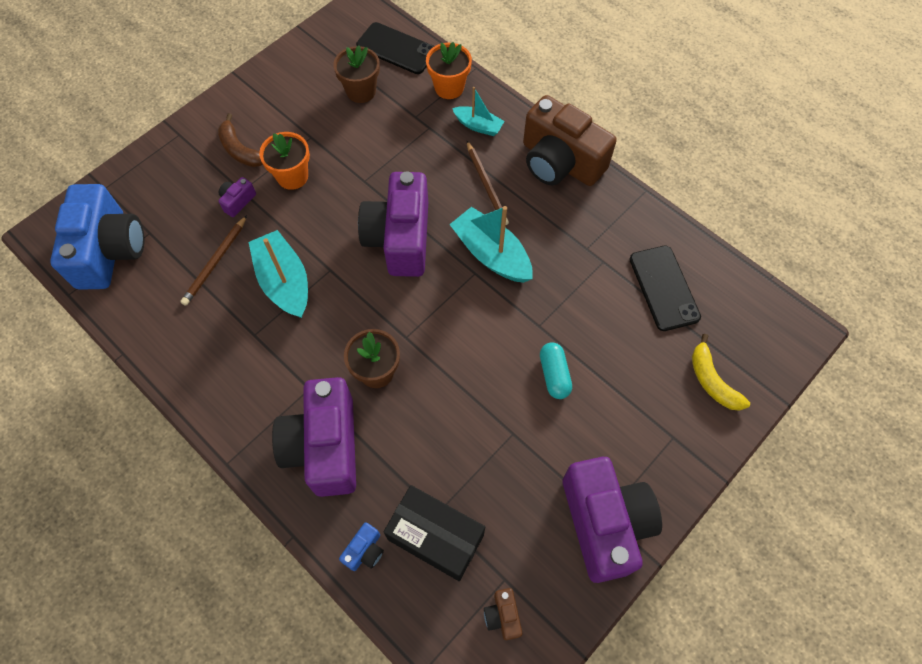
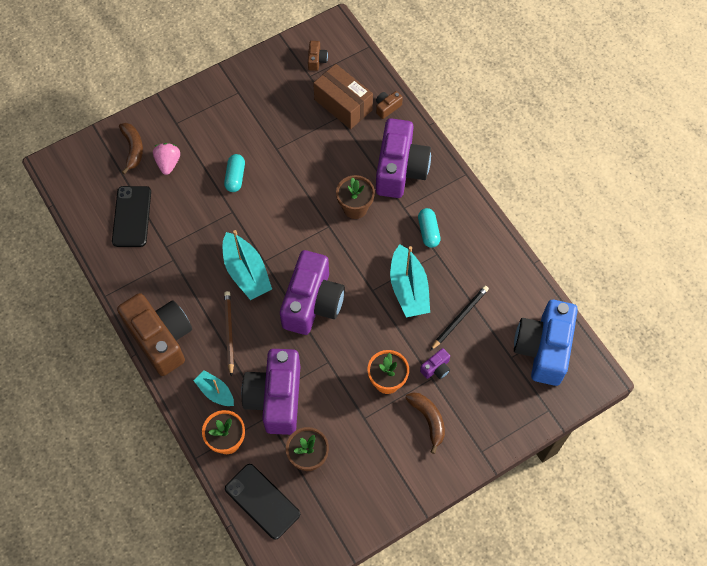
camera: 165 degrees left, 0 degrees up
(215, 262) = (459, 318): brown pencil -> black pencil
(269, 362) = (428, 231): none -> turquoise capsule
(364, 551) = (387, 107): blue camera -> brown camera
(435, 537) = (343, 105): black box -> brown box
(604, 523) = (240, 89): purple camera -> purple camera (276, 398)
(654, 372) = (168, 163): none -> pink strawberry
(712, 381) = (133, 149): yellow banana -> brown banana

